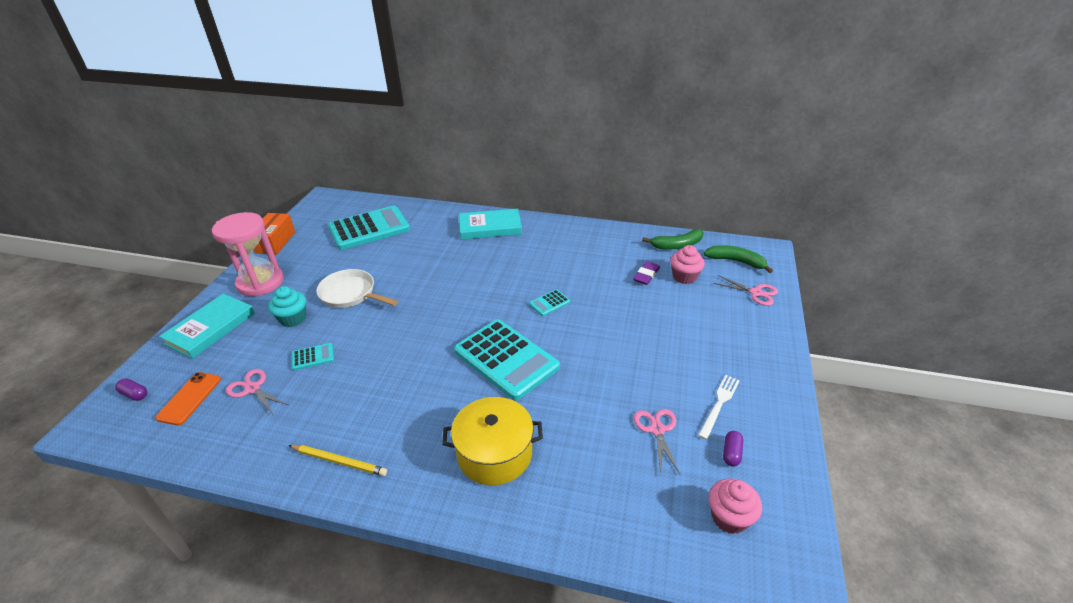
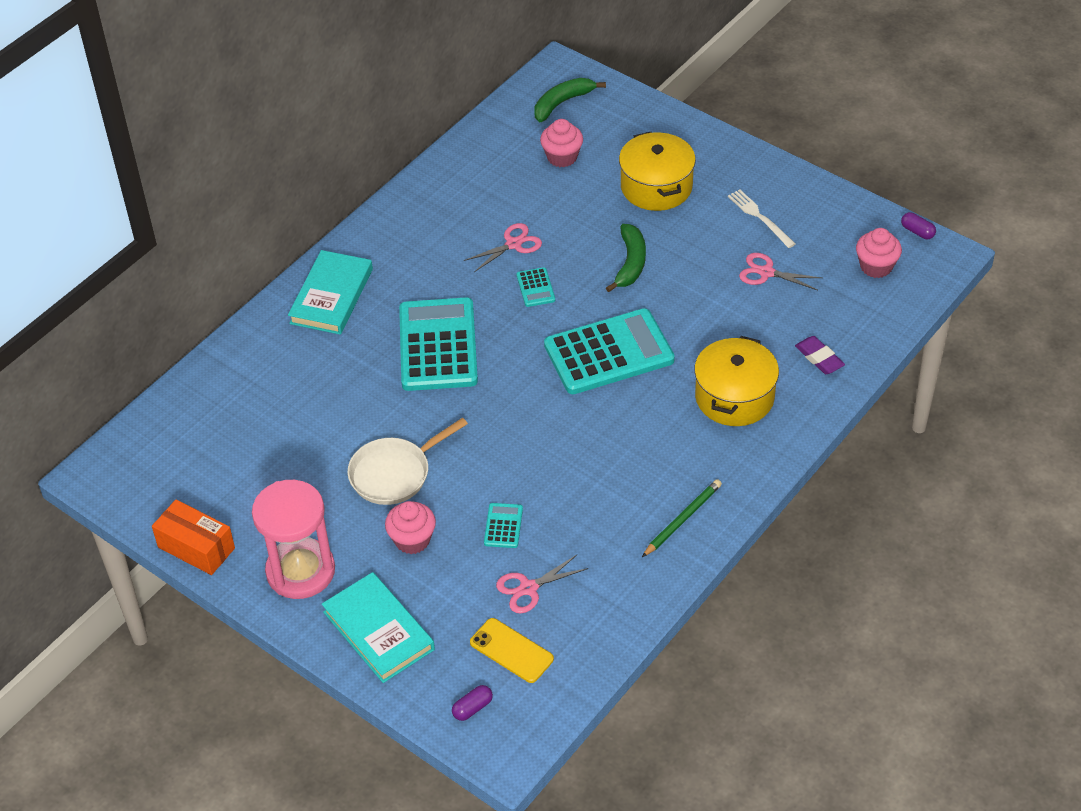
camera: 65 degrees left, 10 degrees up
(189, 398) = (511, 651): orange phone -> yellow phone
(293, 319) = (412, 540): turquoise cupcake -> pink cupcake
(339, 461) = (682, 519): yellow pencil -> green pencil
(369, 228) = (237, 430): turquoise calculator -> turquoise calculator (437, 345)
(646, 275) = (538, 187): purple eraser -> purple eraser (819, 358)
(677, 245) = (498, 136): green banana -> green banana (630, 263)
(698, 331) = (656, 187): none -> yellow pot
(731, 453) = (817, 235): purple capsule -> purple capsule (917, 231)
(756, 293) = (624, 115): pink scissors -> pink scissors (513, 244)

